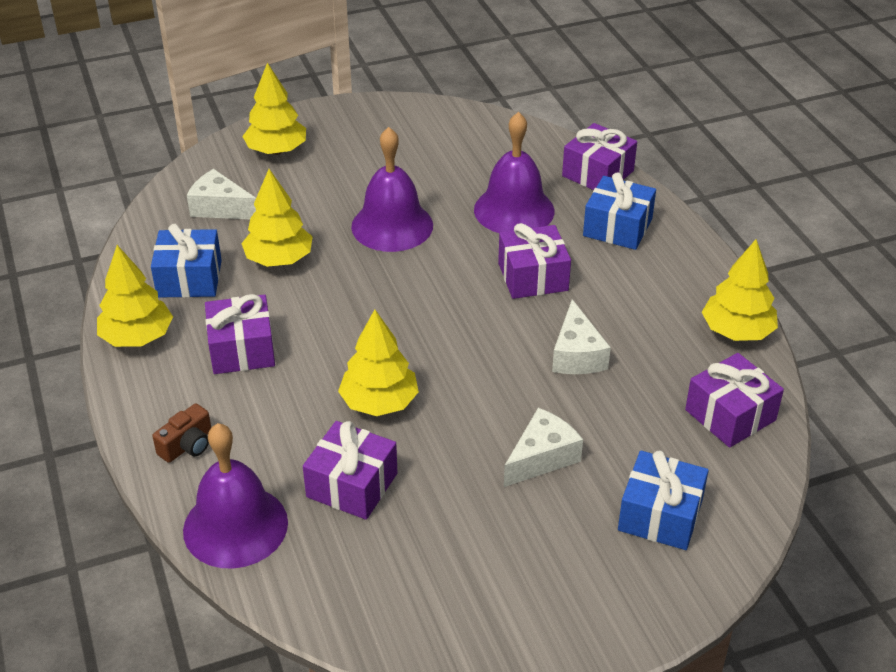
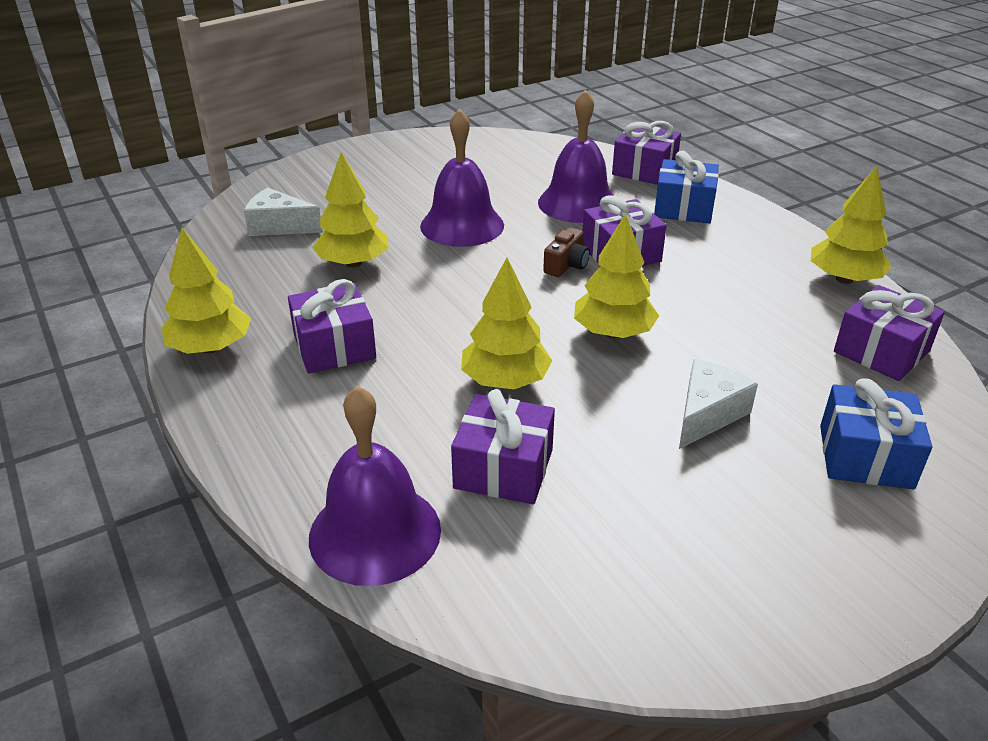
camera: 10 degrees left, 5 degrees down
(187, 445) = (293, 450): brown camera -> brown camera (566, 265)
(189, 278) = (259, 288): blue gift -> none
(276, 150) = (326, 177): yellow tree -> yellow tree (613, 333)
(577, 355) = (697, 314): white cheese -> none

